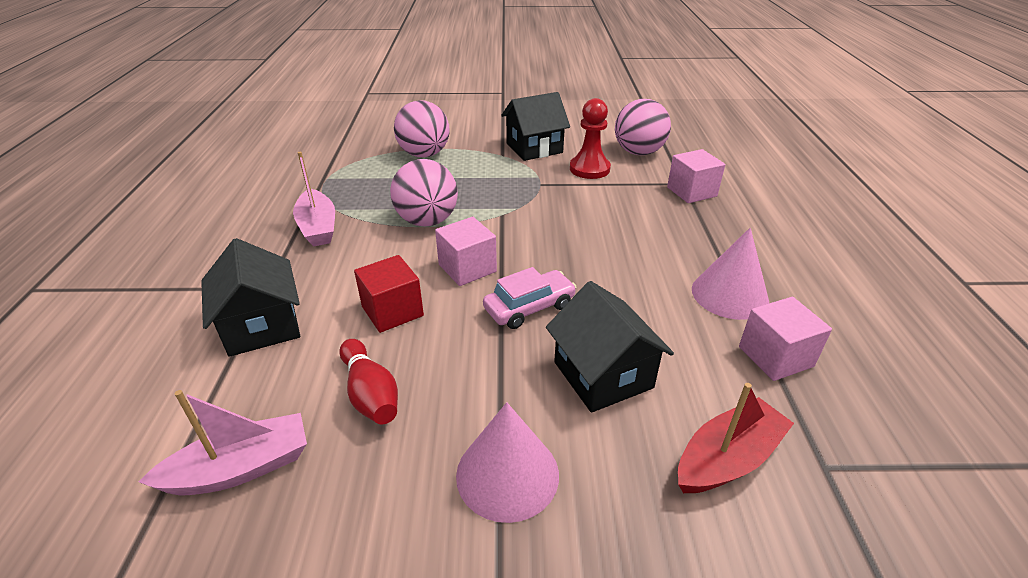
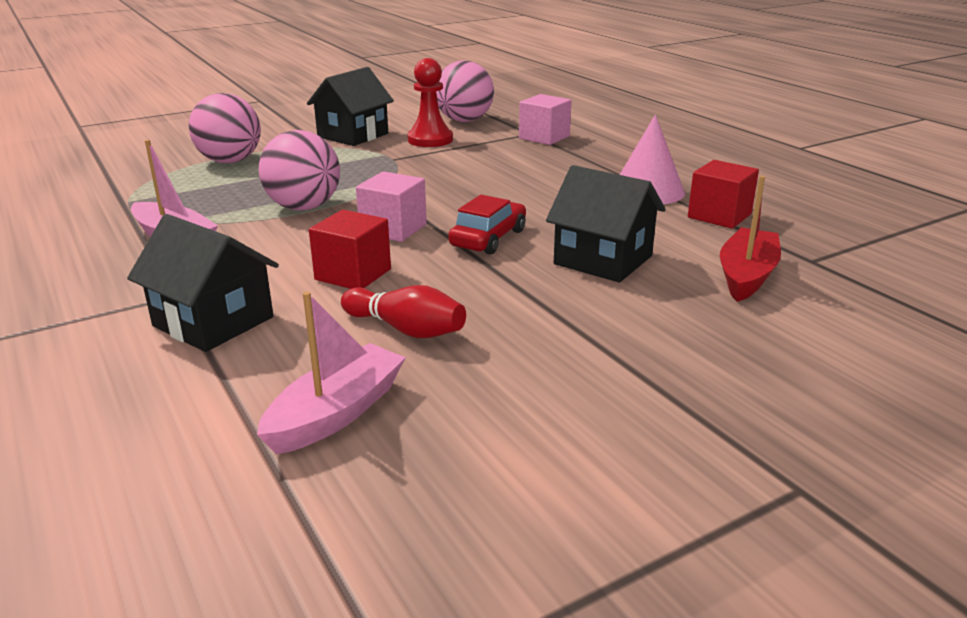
camera: 30 degrees left, 10 degrees down
(507, 474) = (595, 334): pink cone -> none
(529, 307) = (488, 238): pink car -> red car
(775, 356) = (719, 216): pink cube -> red cube

